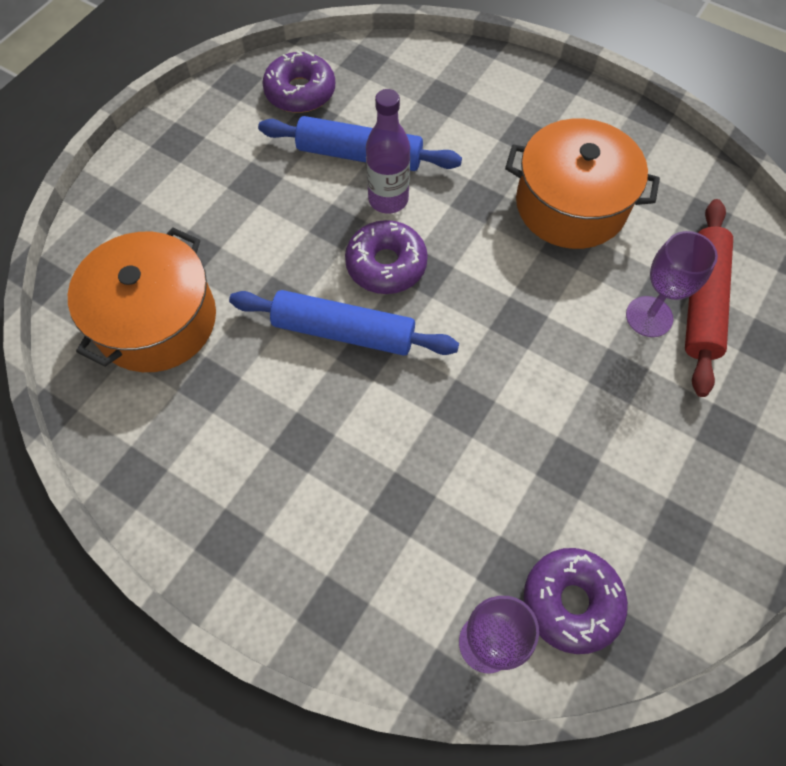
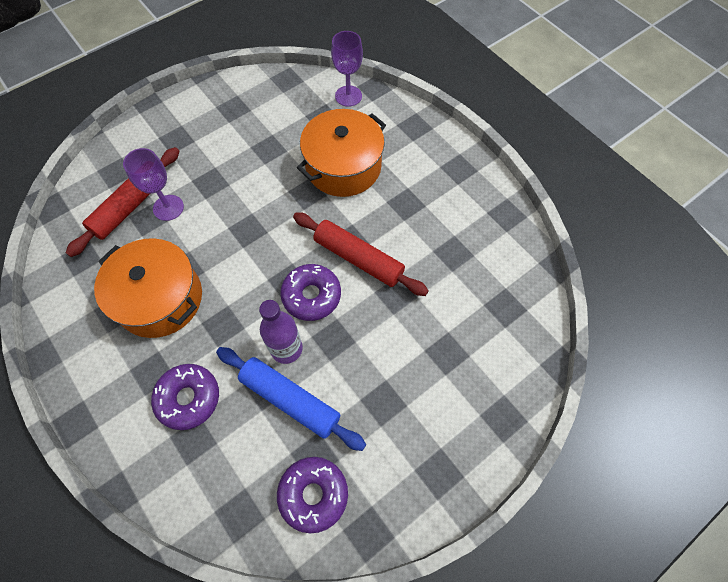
camera: 160 degrees left, 0 degrees up
(156, 320) = (480, 306): orange pot -> orange pot (343, 166)
(344, 331) = (358, 259): blue rolling pin -> red rolling pin
(571, 602) = (302, 98): purple donut -> purple donut (188, 398)

